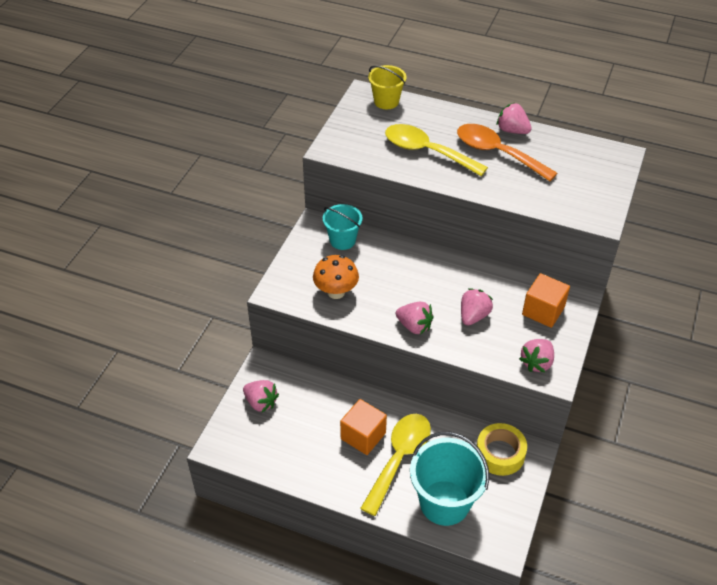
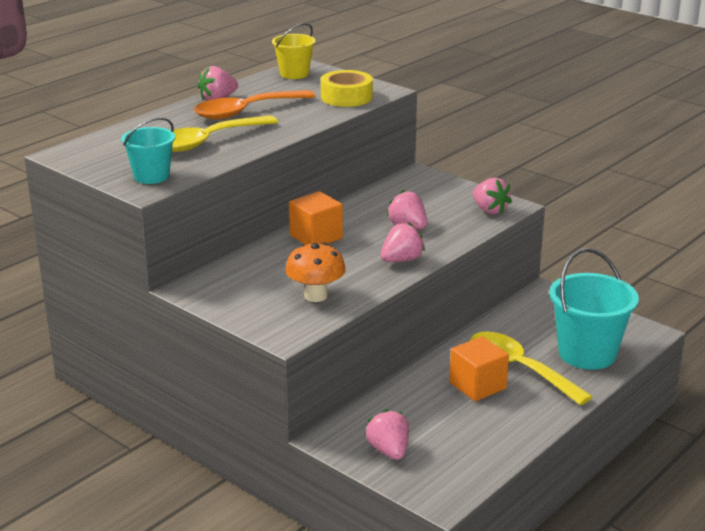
camera: 70 degrees left, 20 degrees down
(261, 402) = (389, 451): pink strawberry -> pink strawberry turned 75 degrees counterclockwise
(342, 240) = (232, 277): turquoise bucket -> turquoise bucket (151, 176)
(386, 101) = (93, 146): yellow bucket -> yellow bucket (294, 74)
(500, 454) = (538, 309): yellow tape -> yellow tape (346, 97)
(543, 311) = (424, 193): orange cube -> orange cube (316, 237)

